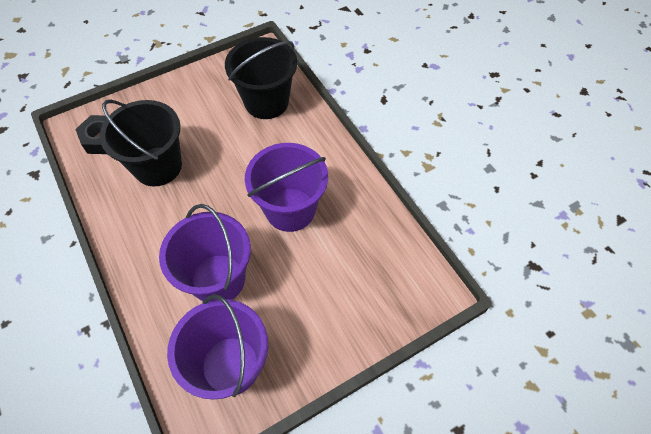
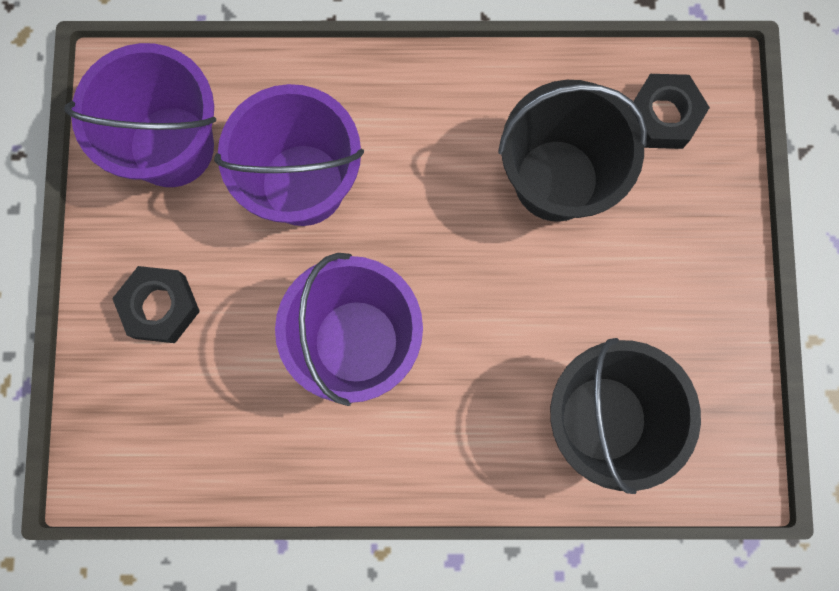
camera: 120 degrees right, 20 degrees up
(329, 313) = (160, 307): none -> black nut

